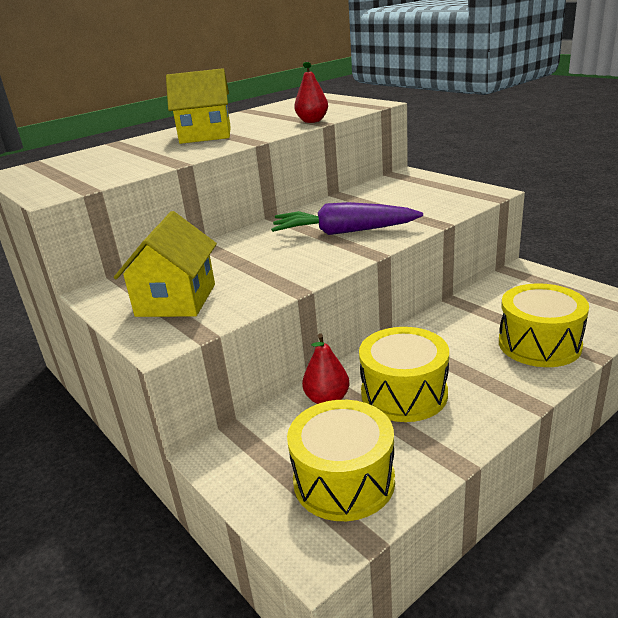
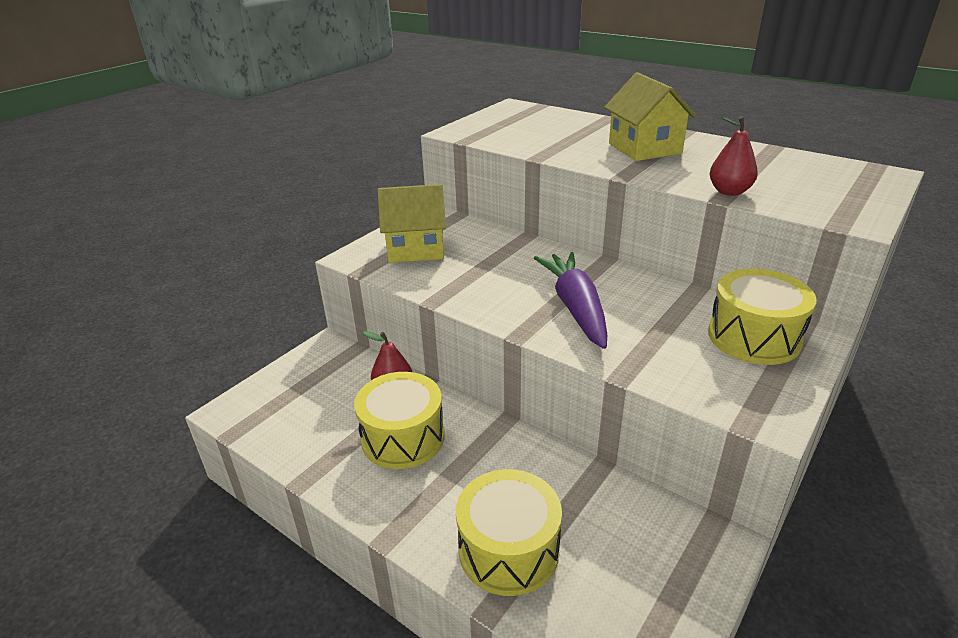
camera: 75 degrees right, 5 degrees up
(344, 480) = (292, 414): yellow drum -> yellow drum (754, 337)

